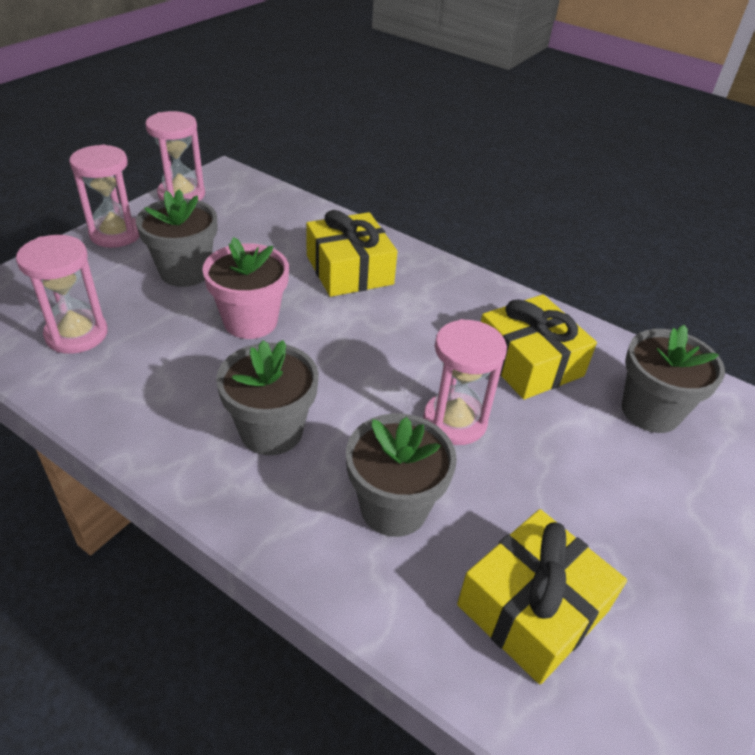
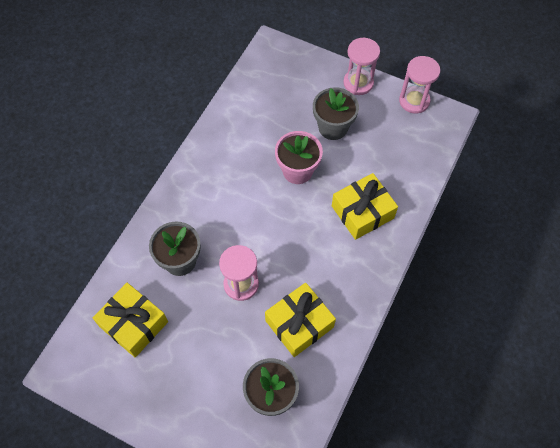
camera: 85 degrees right, 20 degrees up
(76, 334) = (267, 98): pink hourglass -> none
(271, 431) = (218, 199): grey flower pot -> none

